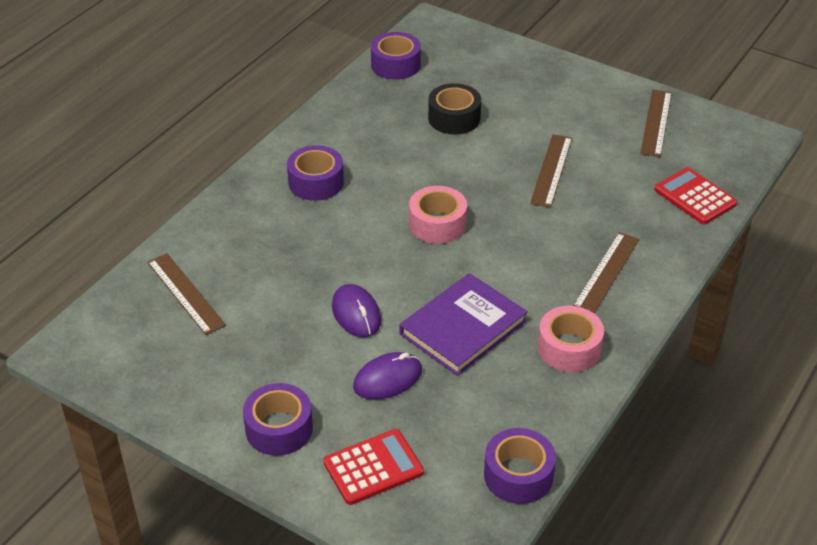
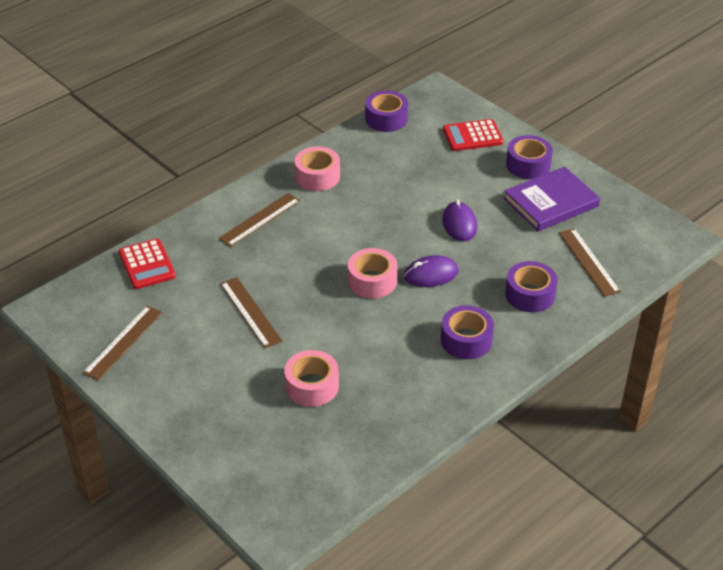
camera: 165 degrees left, 0 degrees up
(388, 379) = (449, 180): purple mouse -> purple mouse (430, 274)
(395, 65) = (345, 472): purple tape -> purple tape (530, 294)
(454, 118) = (312, 386): black tape -> pink tape
(463, 328) = (385, 201): purple book -> purple book (551, 202)
(551, 170) = (250, 312): brown ruler -> brown ruler turned 60 degrees counterclockwise

